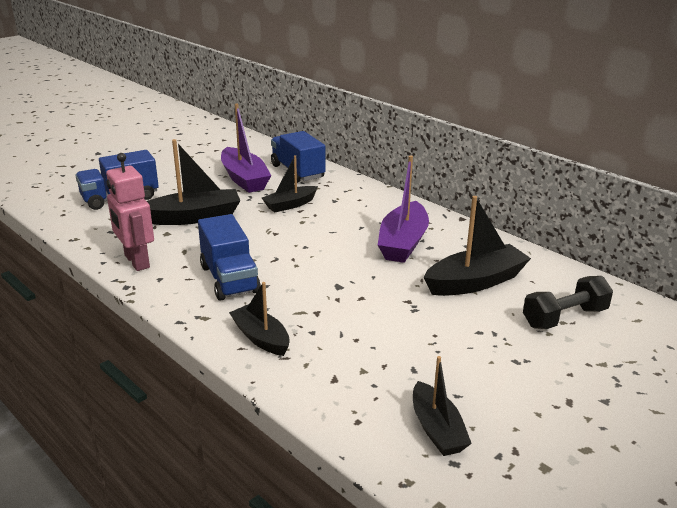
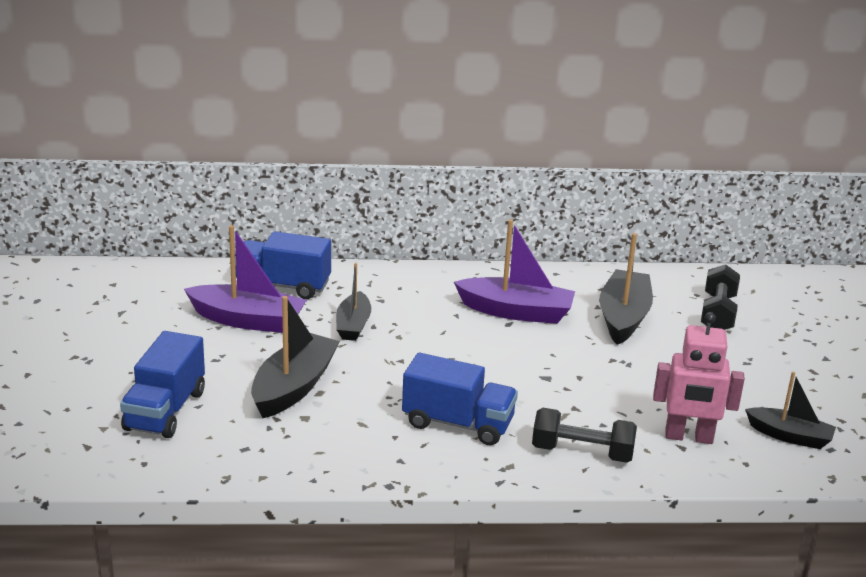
camera: 50 degrees left, 0 degrees up
(136, 261) = (344, 459): pink robot -> pink robot (688, 437)
(261, 338) = (582, 452): black boat -> black dumbbell
(403, 243) = (516, 312): purple boat -> purple boat turned 45 degrees counterclockwise

